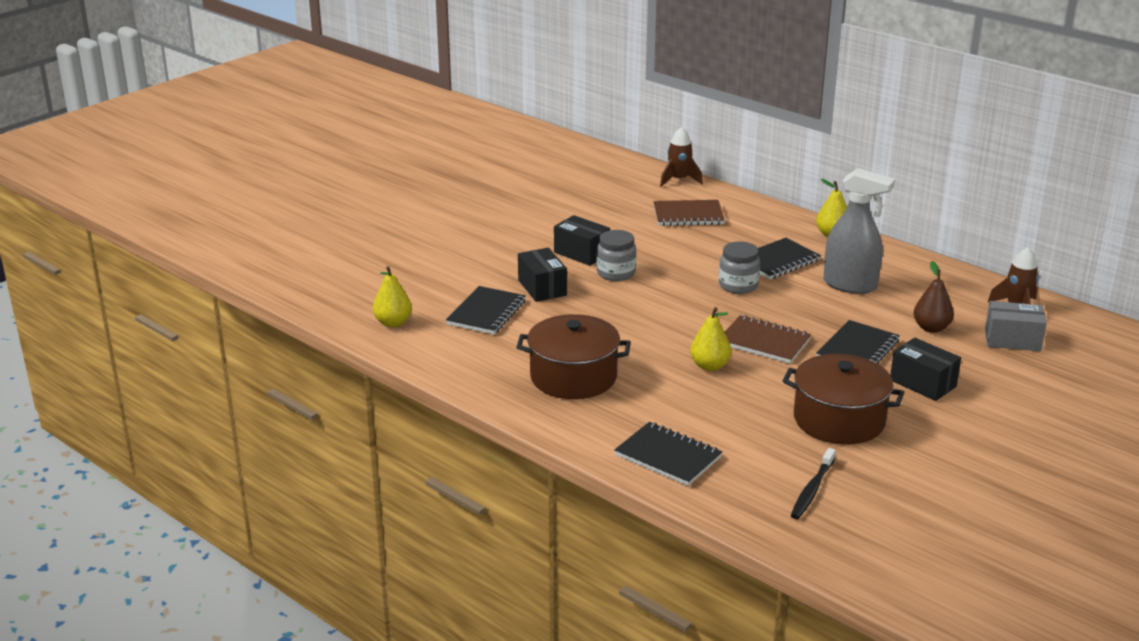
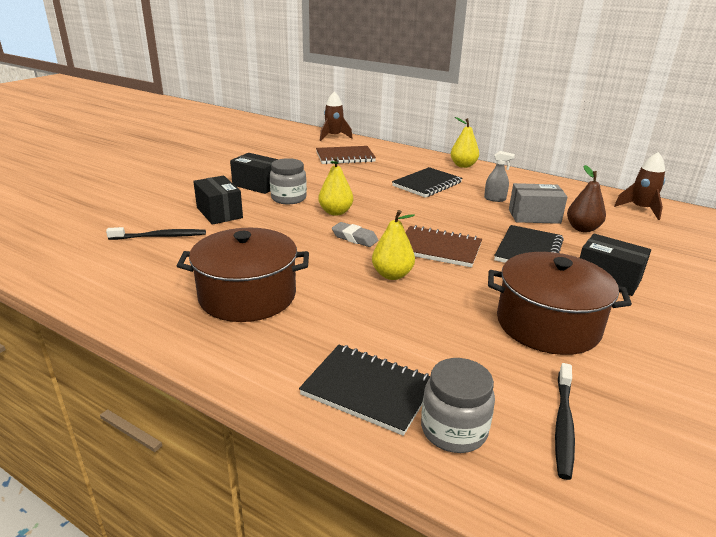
camera: 10 degrees left, 0 degrees up
(393, 323) = (56, 251): yellow pear -> yellow pear (335, 212)
(486, 313) = (160, 236): black notebook -> black toothbrush
(680, 325) = (354, 238): none -> grey eraser
(738, 285) = (399, 203): grey jar -> grey jar (453, 430)
(850, 285) = (495, 199): grey spray bottle -> grey spray bottle, size x0.45
(1012, 340) = (658, 235): grey box -> grey box (534, 216)

